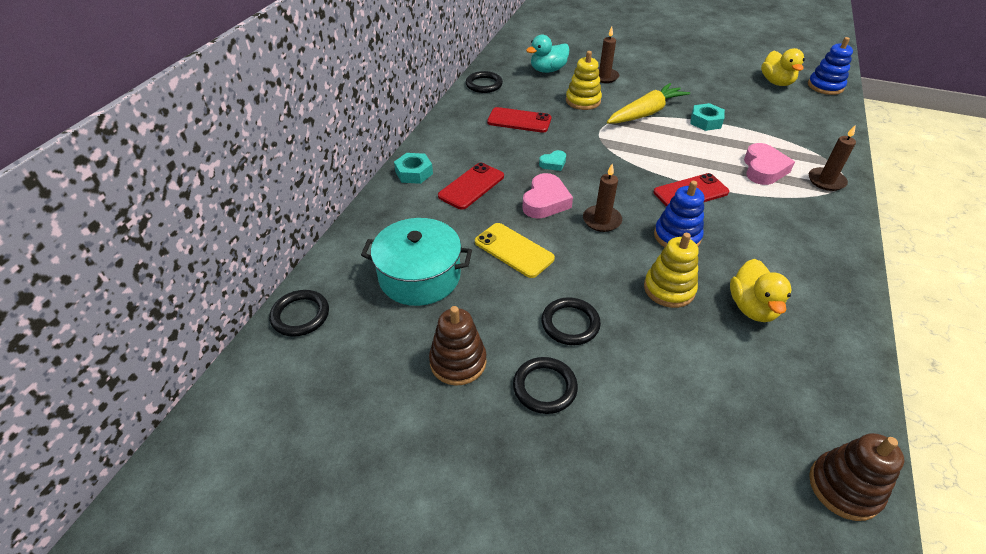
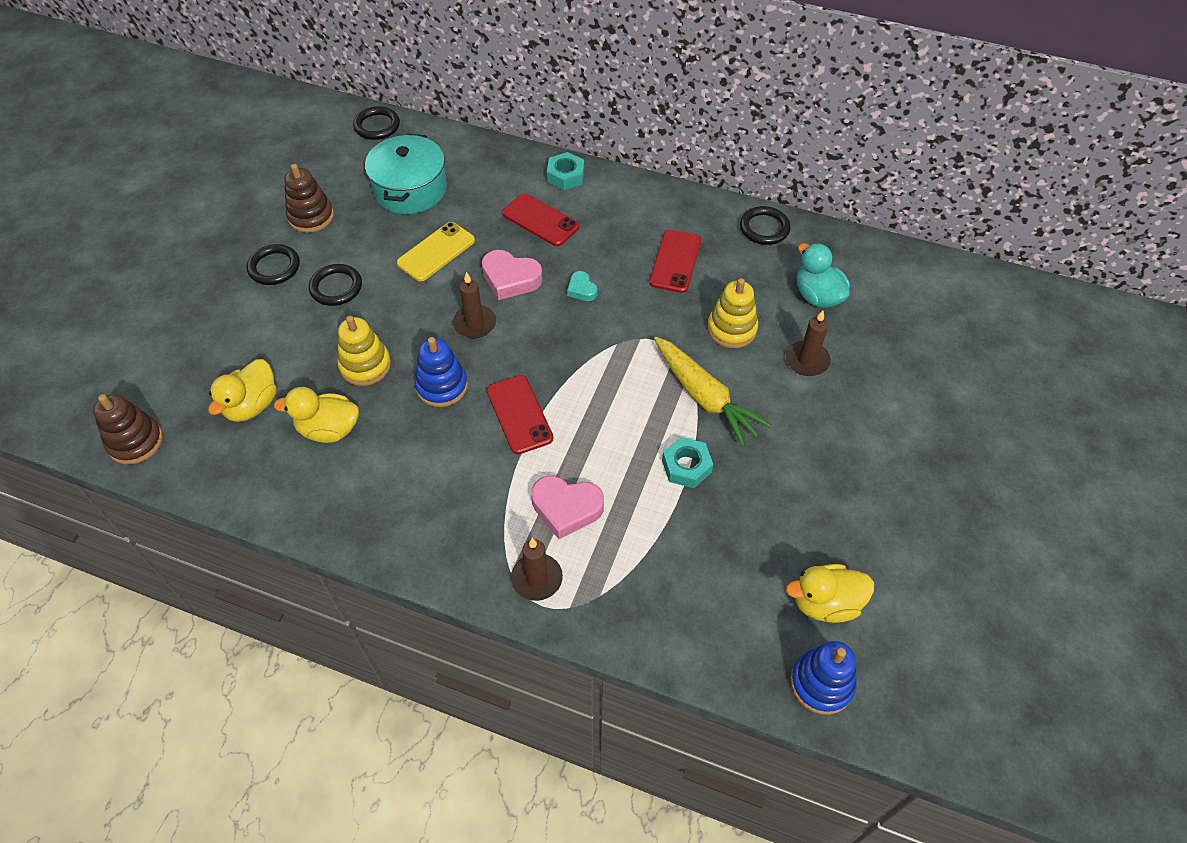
camera: 90 degrees right, 10 degrees up
(748, 375) = (252, 405): none -> yellow duck

